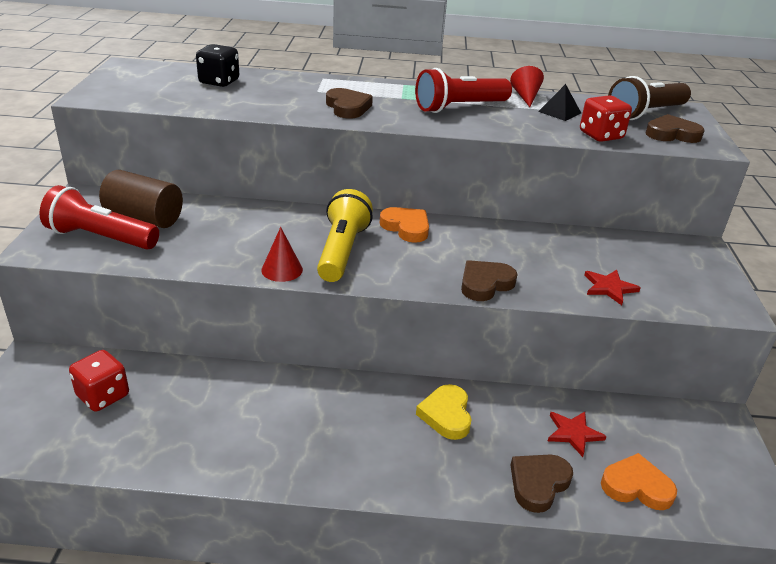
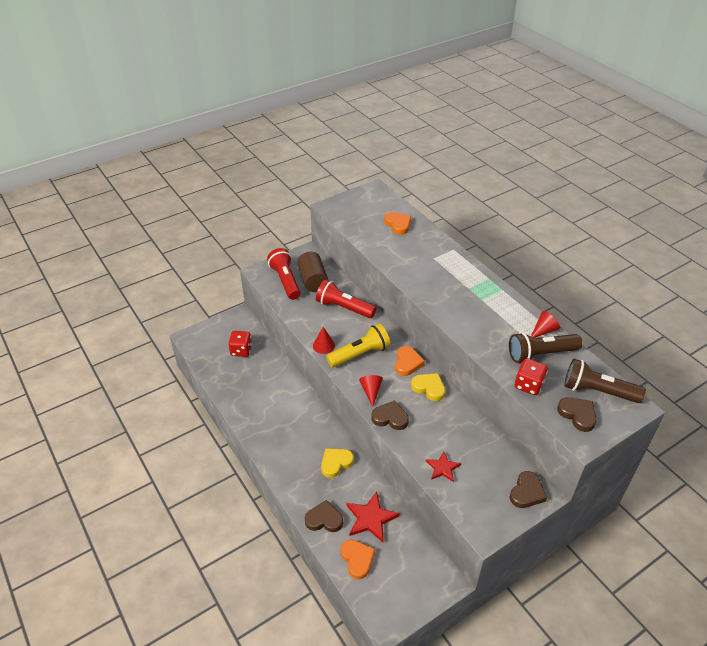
camera: 55 degrees right, 10 degrees up
(219, 82) = (398, 225): black dice -> orange heart
(347, 107) = (428, 279): brown heart -> brown heart (526, 492)
(420, 275) = (371, 391): none -> red cone
(459, 107) = (487, 314): red flashlight -> red flashlight (344, 308)
(467, 234) = (429, 388): none -> yellow heart
(559, 112) = (540, 354): black pyramid -> brown flashlight
(573, 433) = (371, 518): red star -> red star, size x1.59

